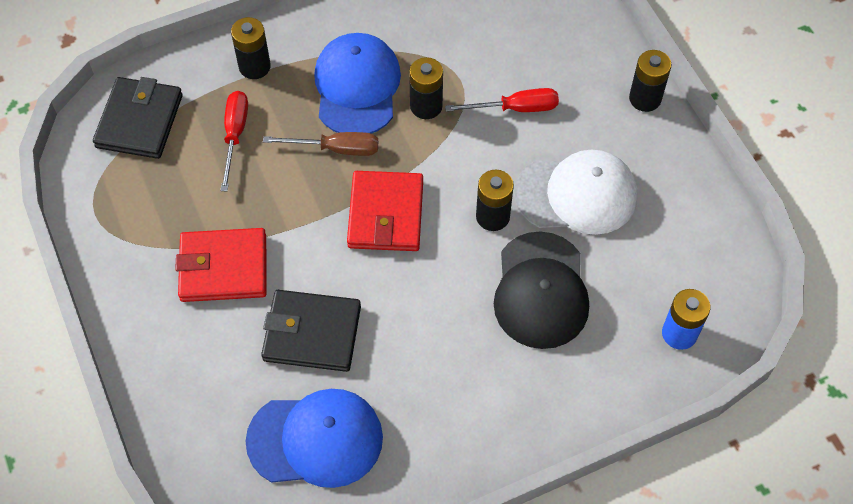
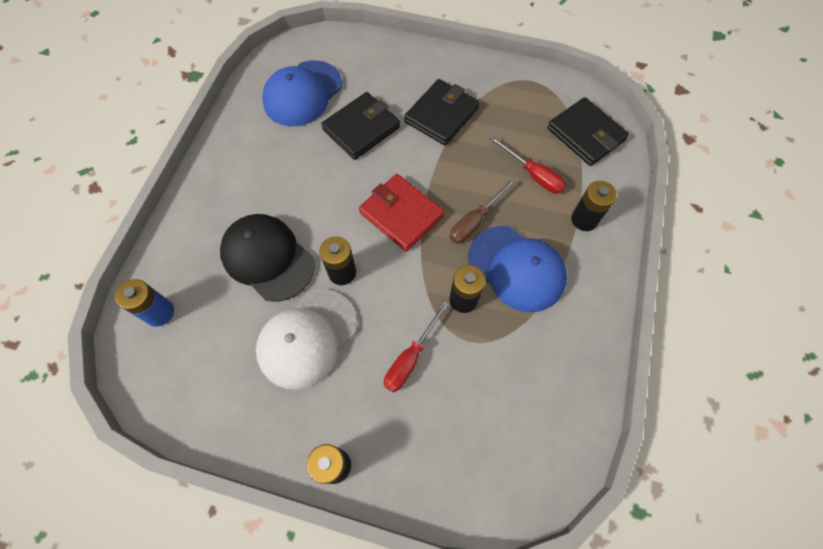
camera: 130 degrees right, 5 degrees up
(223, 268) = (441, 115): red wallet -> black wallet

